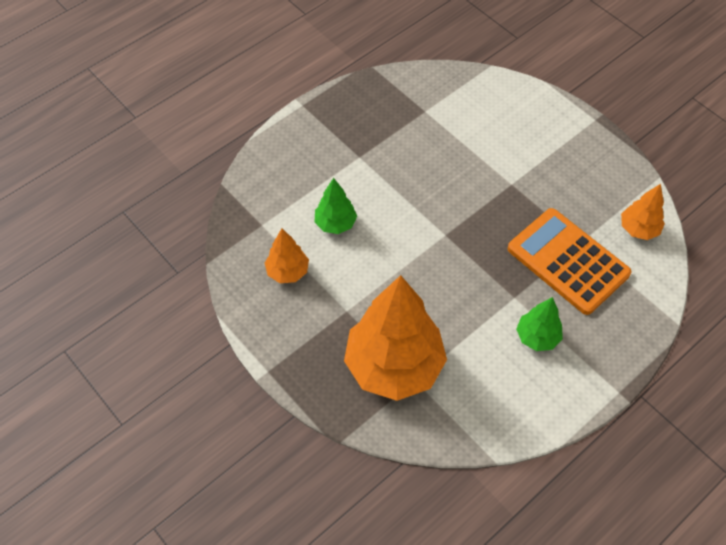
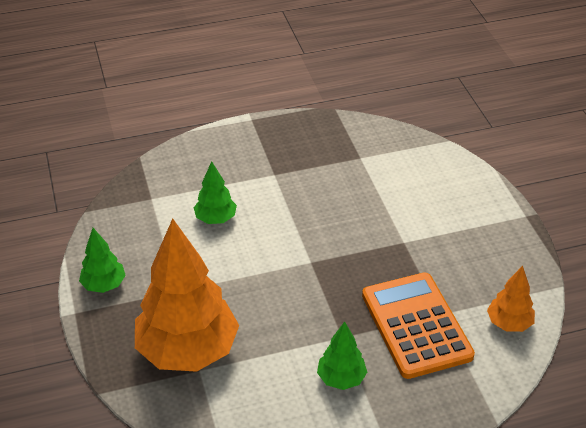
camera: 25 degrees right, 15 degrees down
(277, 332) = (104, 285): none -> green tree
(288, 272) = (147, 242): orange tree -> none

